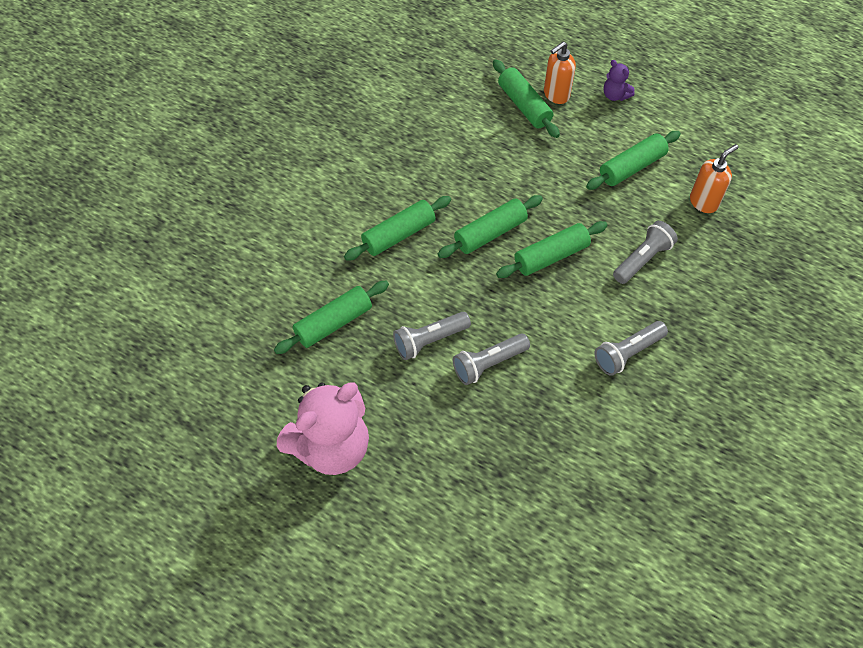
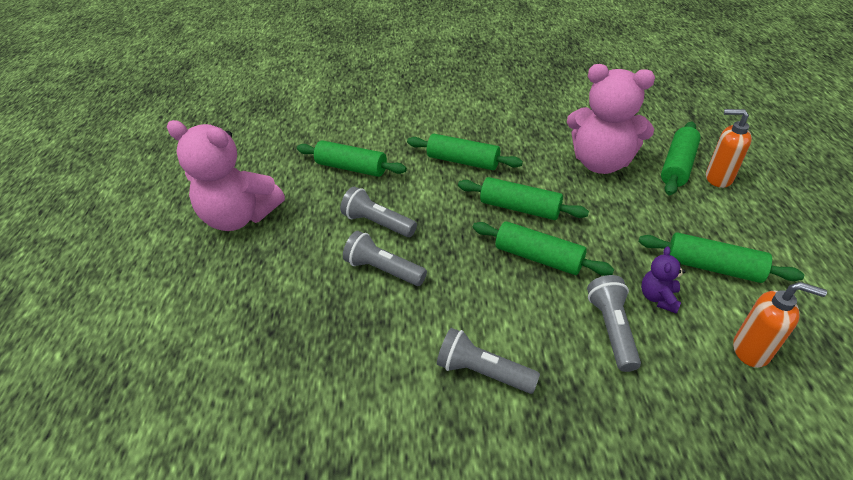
camera: 60 degrees right, 15 degrees down
(481, 146) = (601, 162): none -> pink teddy bear
(615, 95) = (778, 215): purple teddy bear -> purple teddy bear (658, 298)
(642, 259) = (611, 329): grey flashlight -> grey flashlight turned 105 degrees counterclockwise

